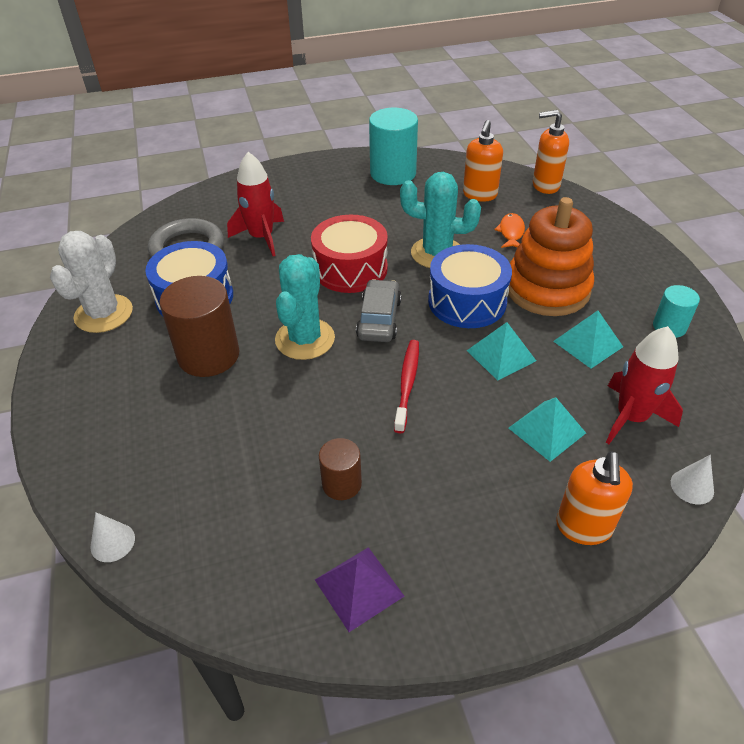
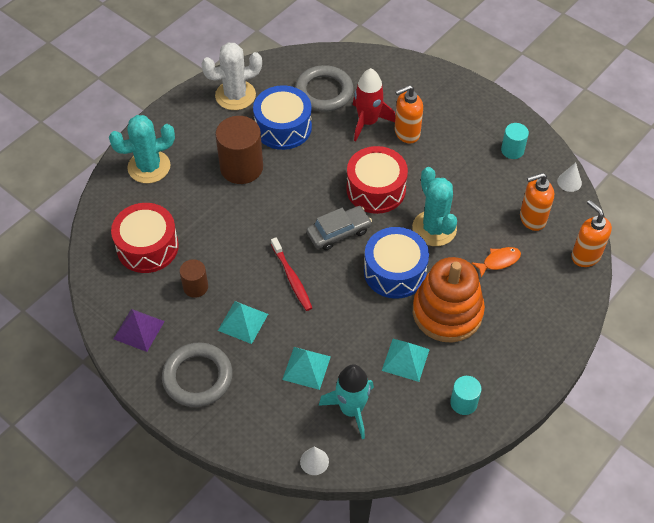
camera: 55 degrees right, 10 degrees up
(112, 542) = (96, 214): white cone -> white cone (569, 182)
(229, 507) = (147, 247): none -> red drum
(305, 339) = (290, 205): turquoise cactus -> turquoise cactus (149, 167)
(393, 173) = (512, 150): turquoise cylinder -> turquoise cylinder, size x0.54
(407, 384) = (292, 278): red toothbrush -> red toothbrush turned 90 degrees clockwise
(490, 552) = (197, 377): none -> grey ring
(501, 355) = (355, 315): turquoise pyramid -> turquoise pyramid (243, 322)
(583, 527) = (244, 415): orange soap dispenser -> orange soap dispenser (406, 133)
(631, 417) = (351, 409): red rocket -> turquoise rocket

